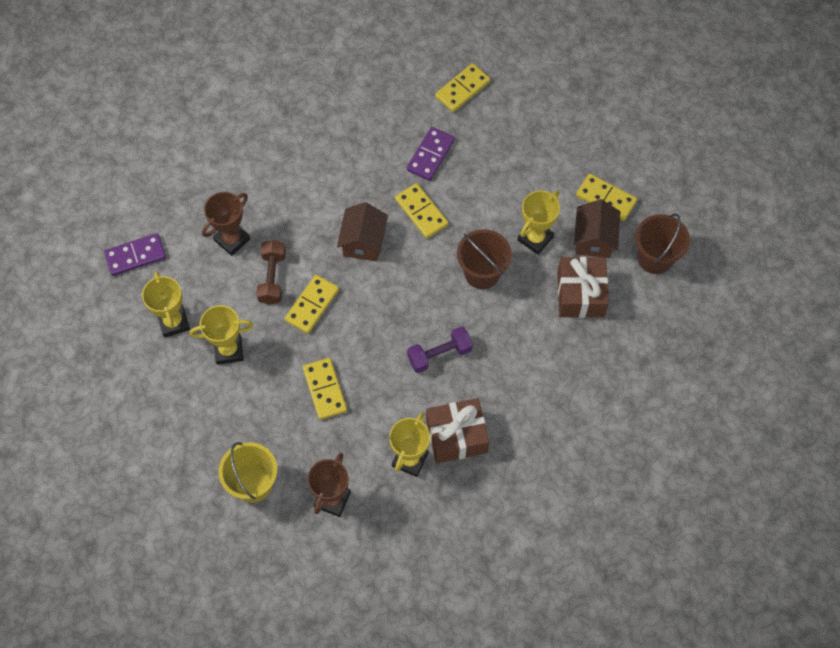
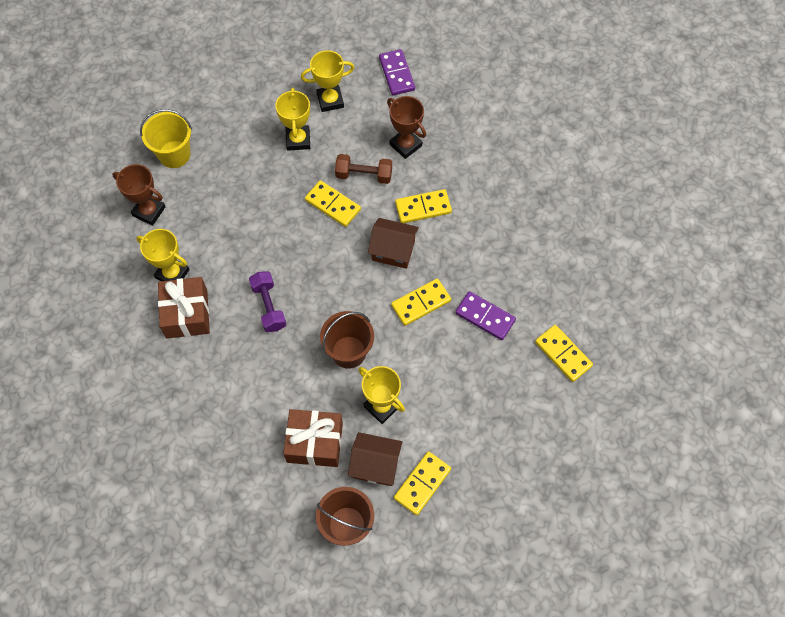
camera: 95 degrees right, 0 degrees up
(324, 390) = (249, 211): yellow domino -> yellow domino (423, 207)

